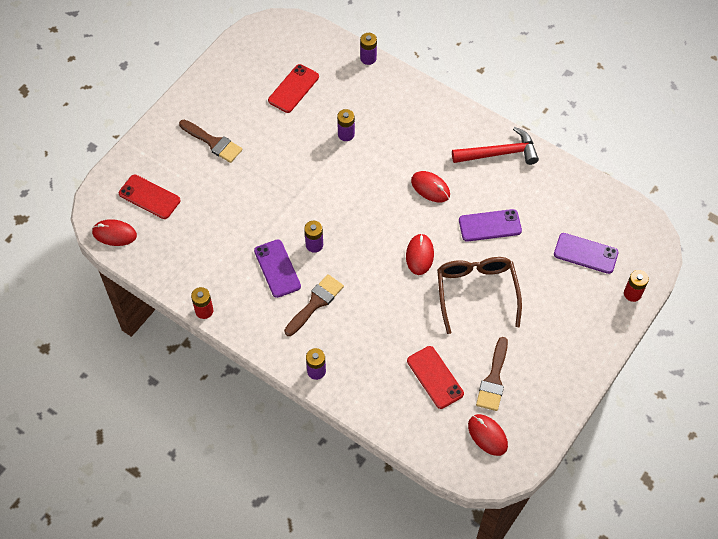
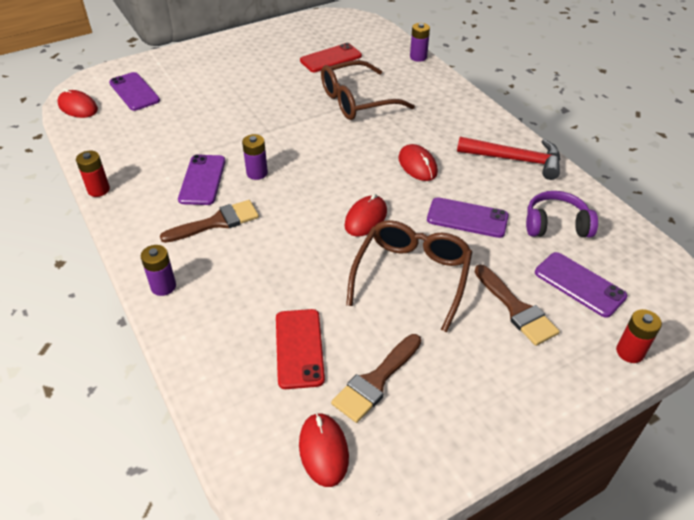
camera: 25 degrees right, 15 degrees down
(149, 197) = (134, 92): red phone -> purple phone
(213, 142) = (226, 73): brown brush -> brown brush (516, 309)
(346, 134) = (357, 101): purple battery -> brown glasses
(552, 207) = (556, 225): none -> purple headphones

